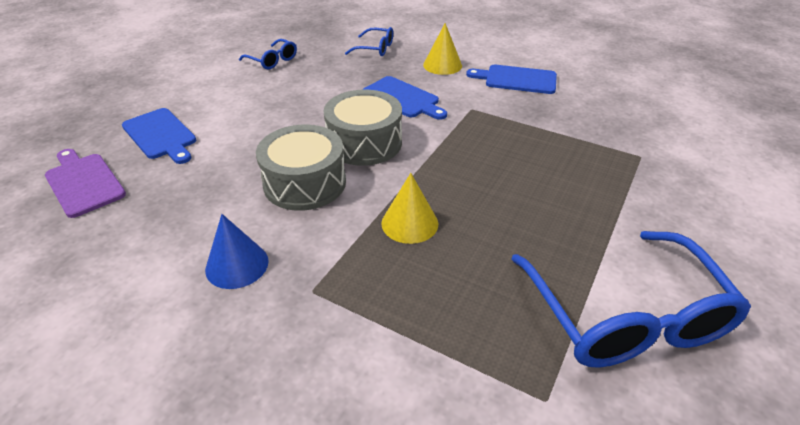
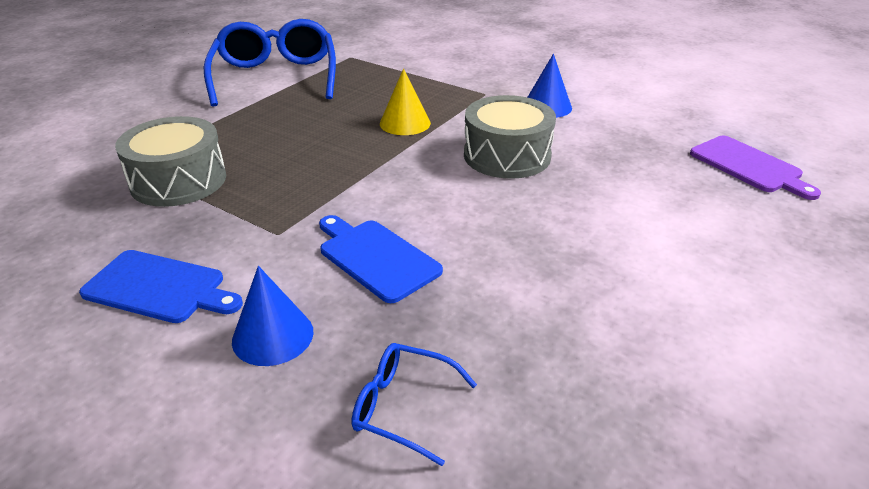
camera: 175 degrees left, 5 degrees down
(161, 135) = (717, 215): blue cutting board -> none
(272, 60) = (637, 375): blue glasses -> none
(364, 143) = (441, 193): grey drum -> grey drum (178, 181)
(442, 65) = (273, 336): yellow cone -> blue cone

